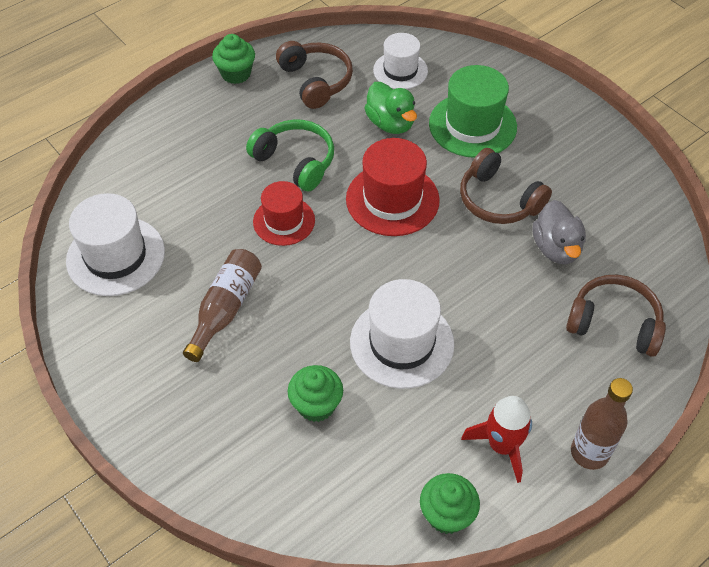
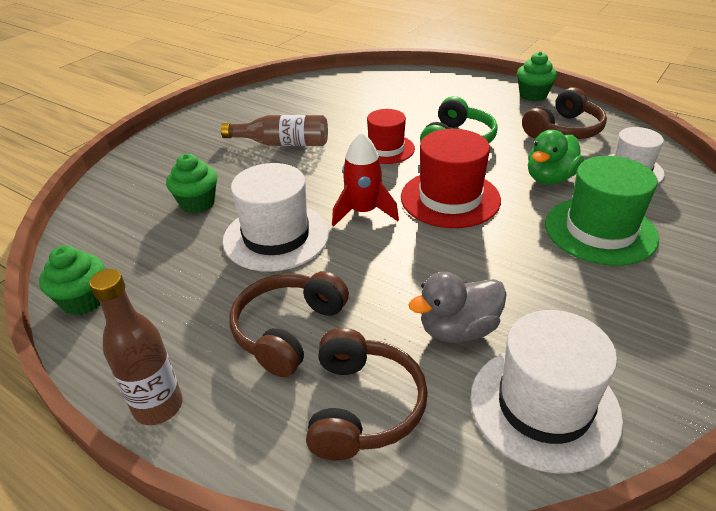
camera: 75 degrees right, 15 degrees down
(116, 256) = (313, 94): white hat -> white hat (544, 406)
(498, 200) = (502, 269): brown headphones -> brown headphones (288, 330)
(501, 445) = (164, 327): red rocket -> red rocket (363, 212)

